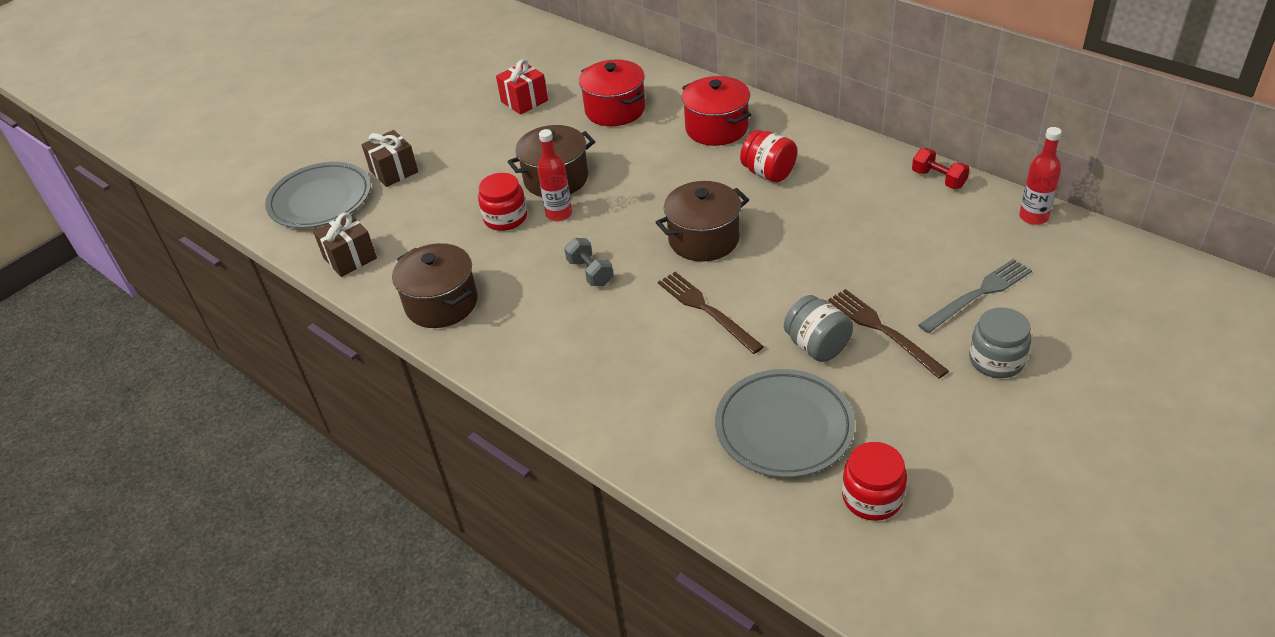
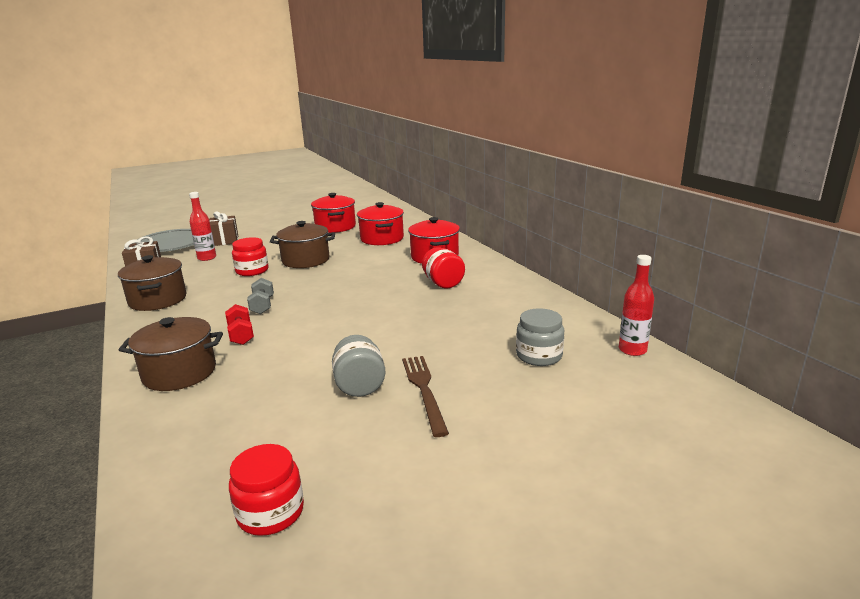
camera: 20 degrees right, 20 degrees down
(524, 101) = (335, 227): red gift -> red pot
(559, 214) = (284, 275): red bottle -> red bottle (207, 258)
(703, 239) = (356, 306): brown pot -> brown pot (179, 373)
(706, 310) = (308, 343): brown fork -> none
(784, 427) = (267, 432): grey plate -> none
(938, 179) = (569, 311): red dumbbell -> red dumbbell (241, 335)
(978, 294) = (532, 388): grey fork -> none
(996, 360) = (503, 439): grey jar -> grey jar (539, 356)

